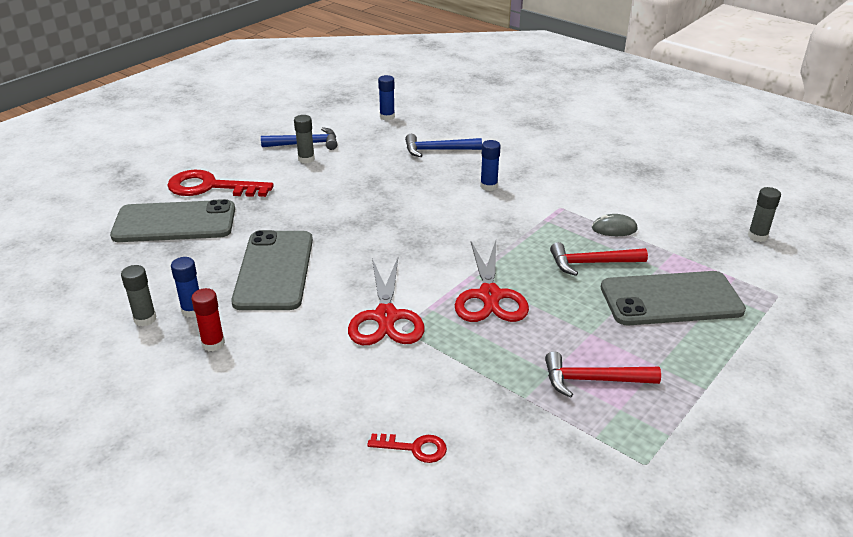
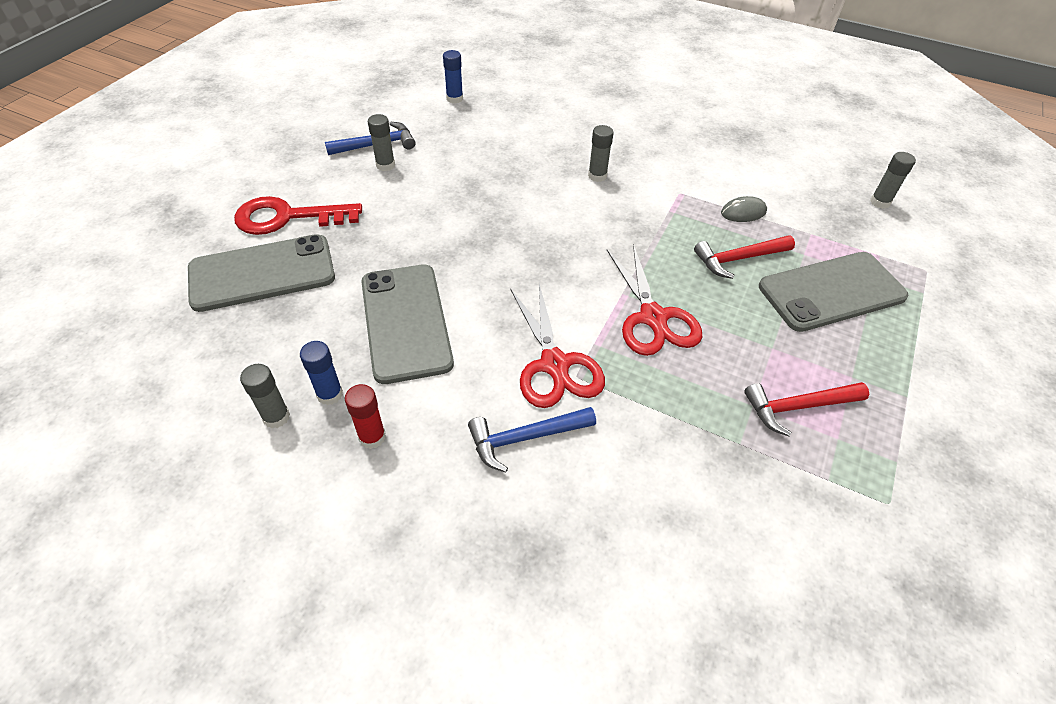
camera: 15 degrees left, 15 degrees up
(414, 448) = (653, 535): red key -> none
(437, 150) = (525, 136): blue hammer -> blue hammer (525, 438)
(488, 186) = (597, 176): blue glue stick -> grey glue stick

